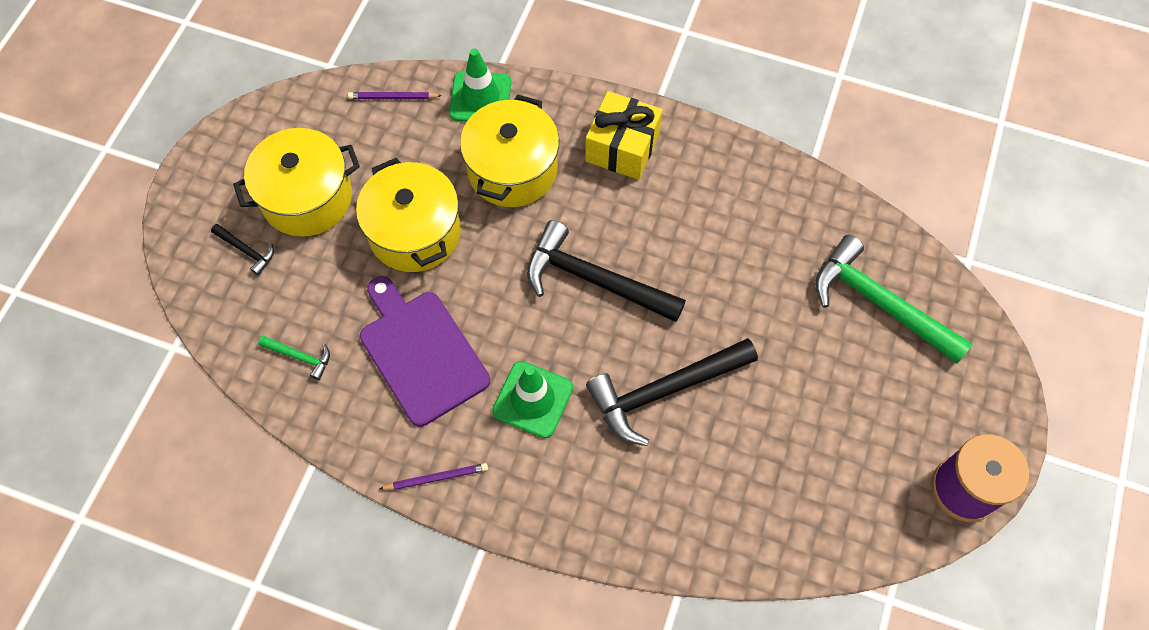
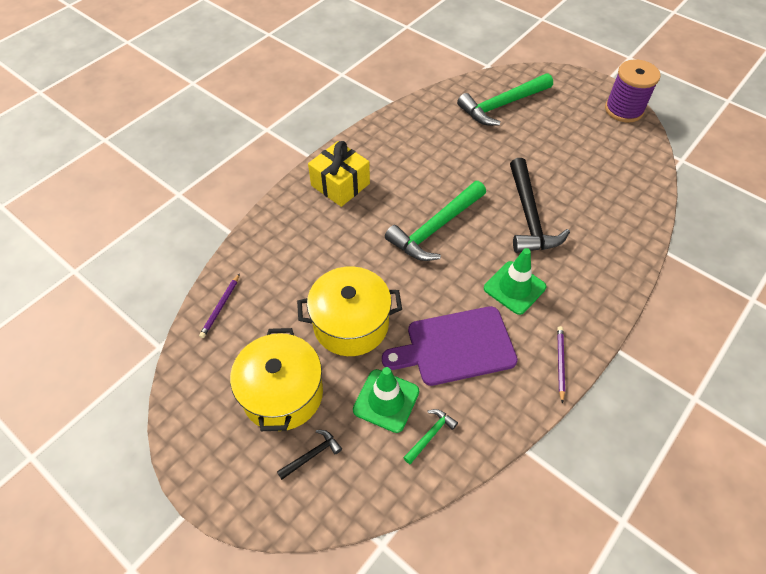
camera: 70 degrees left, 10 degrees down
(480, 98) = (254, 251): green traffic cone -> green traffic cone (386, 400)
(512, 169) = (326, 249): yellow pot -> none
(595, 280) = (436, 228): black hammer -> green hammer

